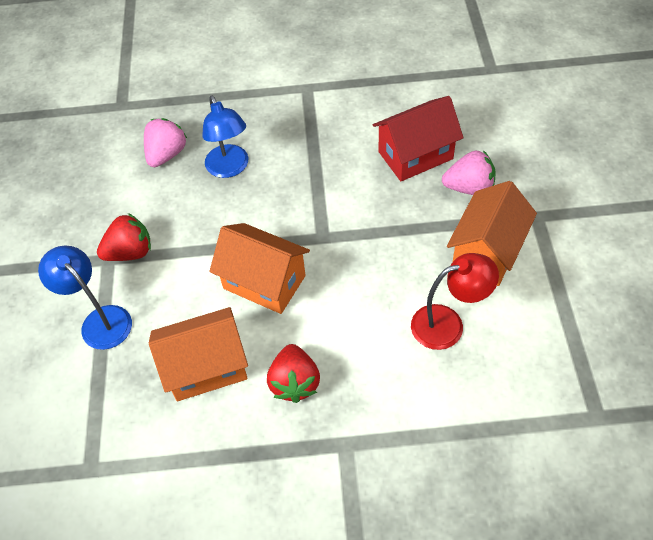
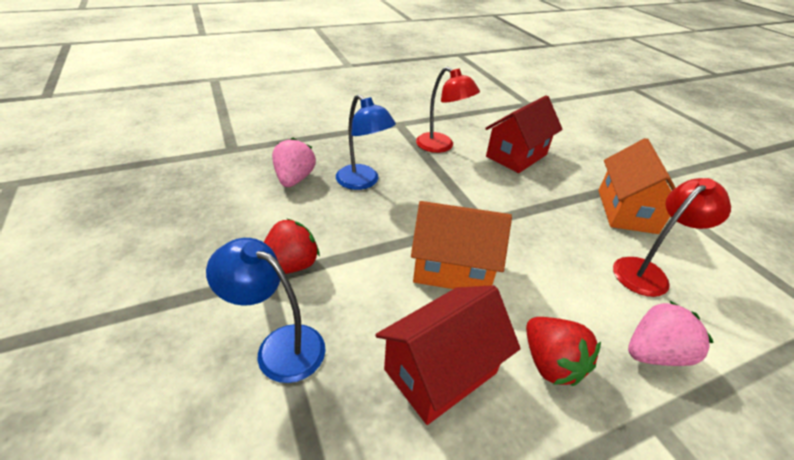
camera: 25 degrees left, 15 degrees down
(206, 367) = (440, 371): orange house -> red house
(336, 129) = (441, 146): none -> red lamp
(469, 187) = (574, 171): pink strawberry -> pink strawberry (654, 353)

